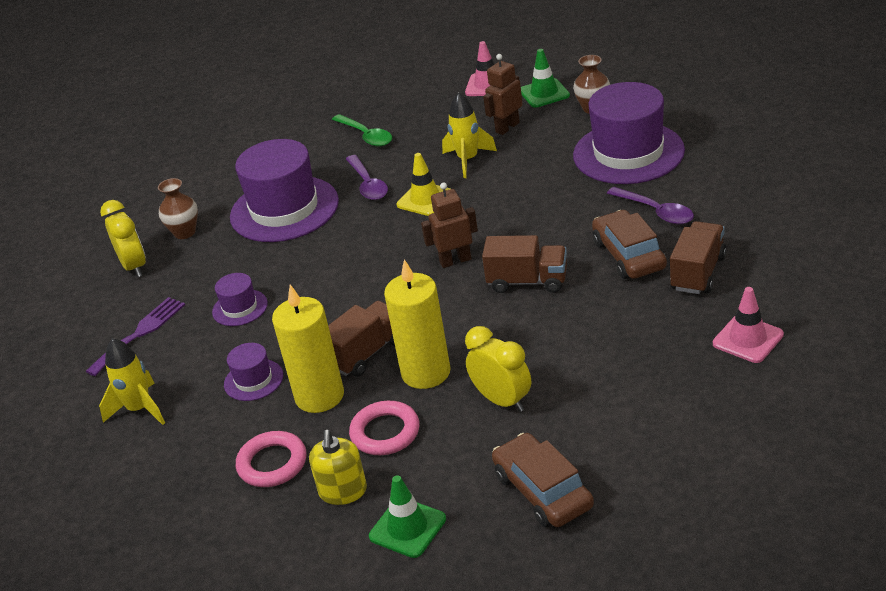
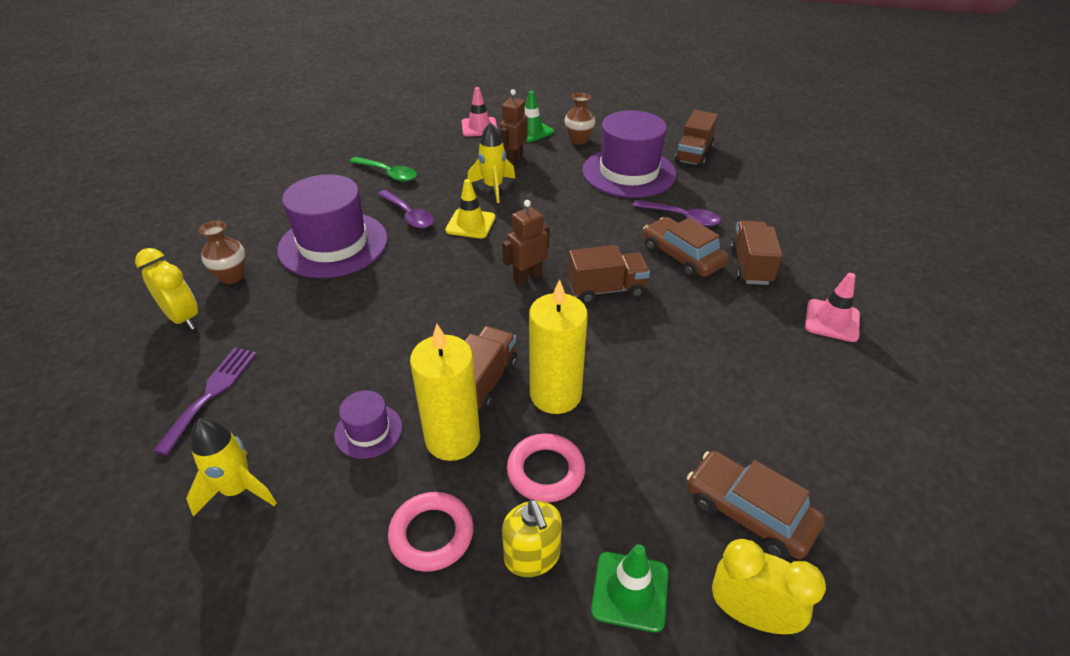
camera: 25 degrees left, 5 degrees up
(240, 308) = (322, 350): purple hat -> none
(502, 400) = (649, 414): yellow clock -> yellow clock (750, 615)
(720, 135) = (693, 154): none -> brown truck

